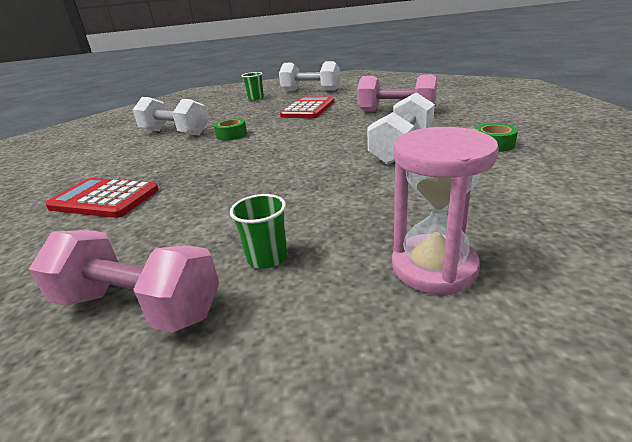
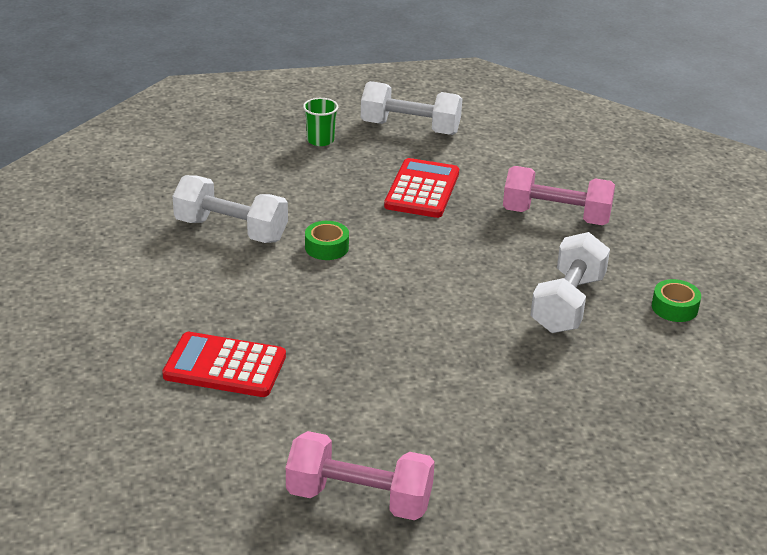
camera: 10 degrees left, 5 degrees up
(267, 258) = (453, 455): green cup -> none
(433, 267) = (600, 470): pink hourglass -> none

